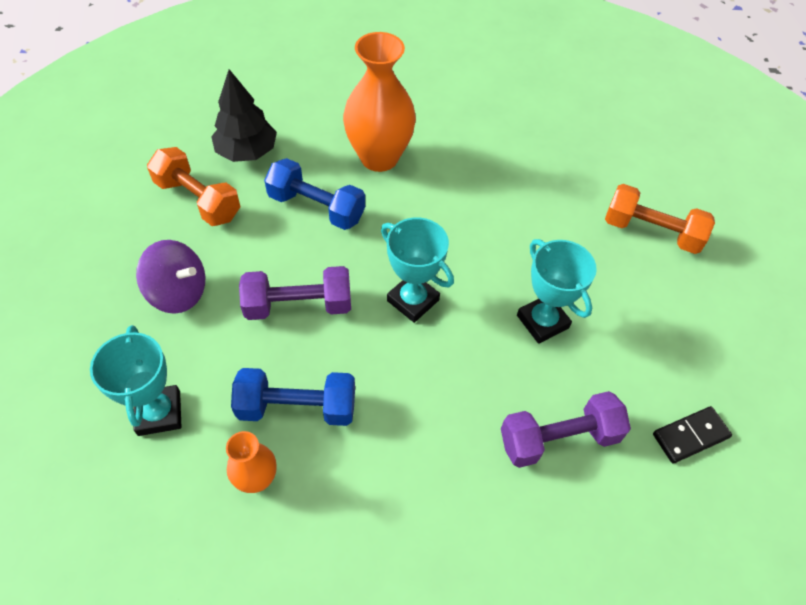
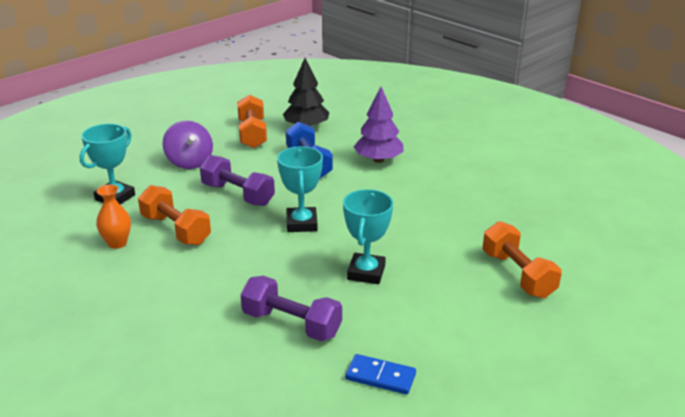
camera: 45 degrees right, 25 degrees down
(297, 407) = (176, 230): blue dumbbell -> orange dumbbell
(379, 157) = (378, 160): orange vase -> purple tree
(690, 436) = (380, 377): black domino -> blue domino

